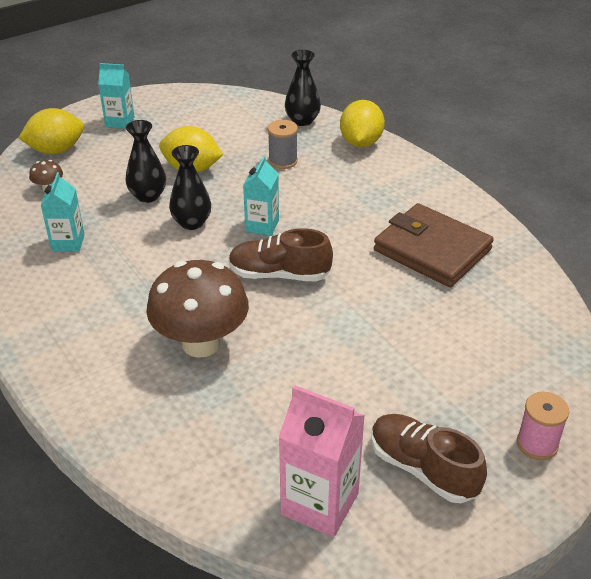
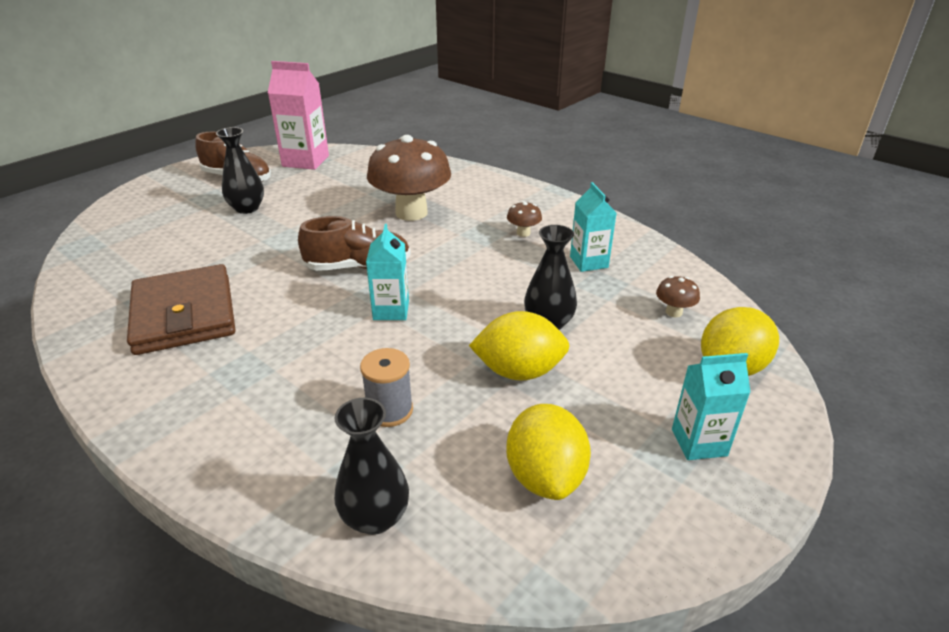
camera: 165 degrees right, 5 degrees down
(99, 289) = (523, 233): none -> brown mushroom
(192, 222) = (475, 301): black vase -> black vase (247, 208)
(361, 142) = (258, 478): yellow lemon -> yellow lemon (545, 476)
(432, 250) = (184, 314): brown wallet -> brown wallet turned 45 degrees clockwise
(537, 444) = (150, 197): pink spool -> none

